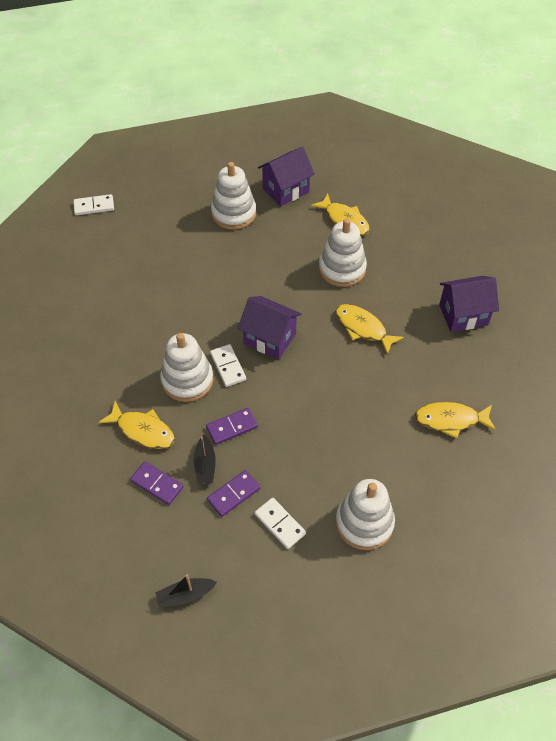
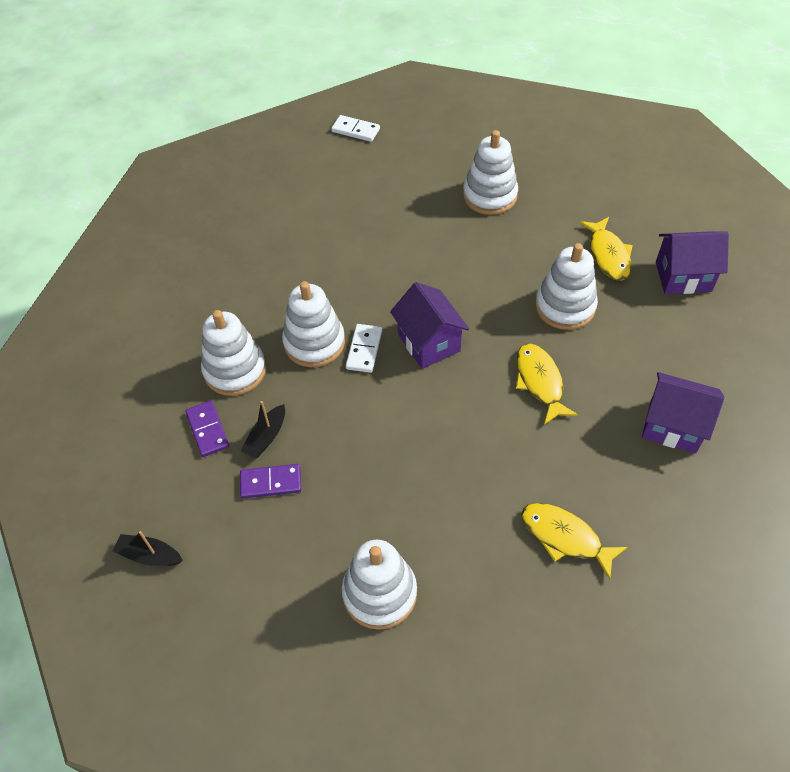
camera: 35 degrees right, 0 degrees up
(143, 430) = (235, 370): yellow fish -> white stacking toy
(232, 427) = (321, 413): purple domino -> none
(280, 524) = (292, 540): white domino -> none
(286, 190) = (565, 195): purple house -> purple house (683, 277)

